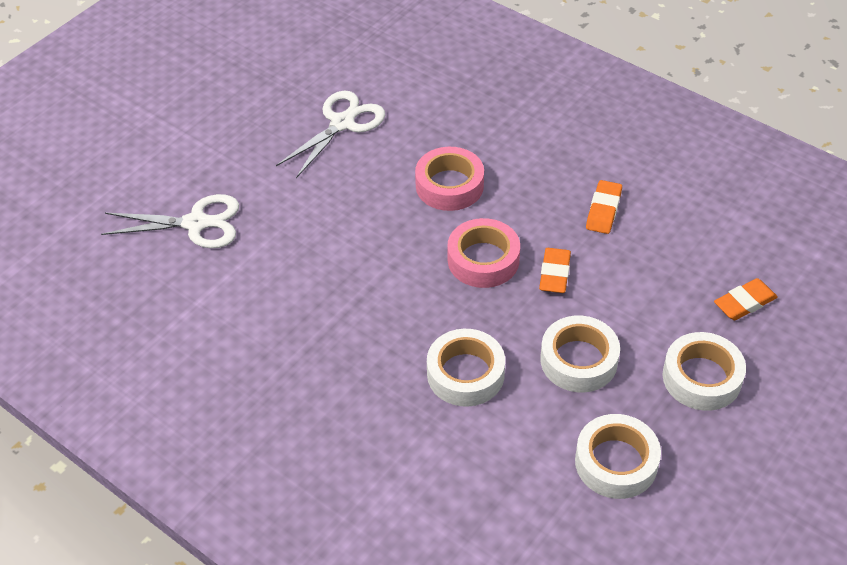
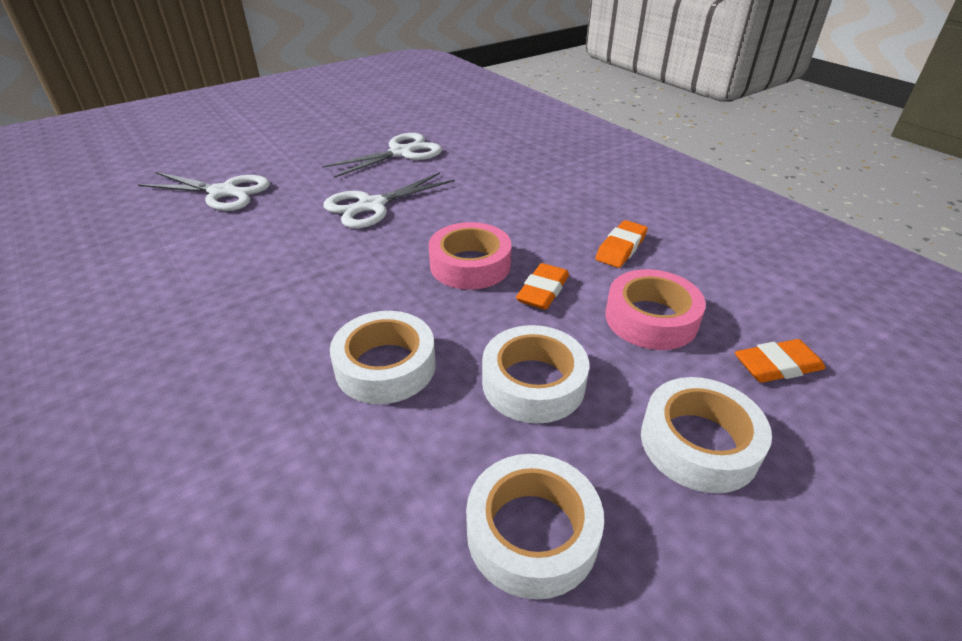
camera: 15 degrees right, 10 degrees down
(356, 208) = (371, 206): none -> white scissors
(449, 185) = (470, 205): pink tape -> pink tape (651, 318)

